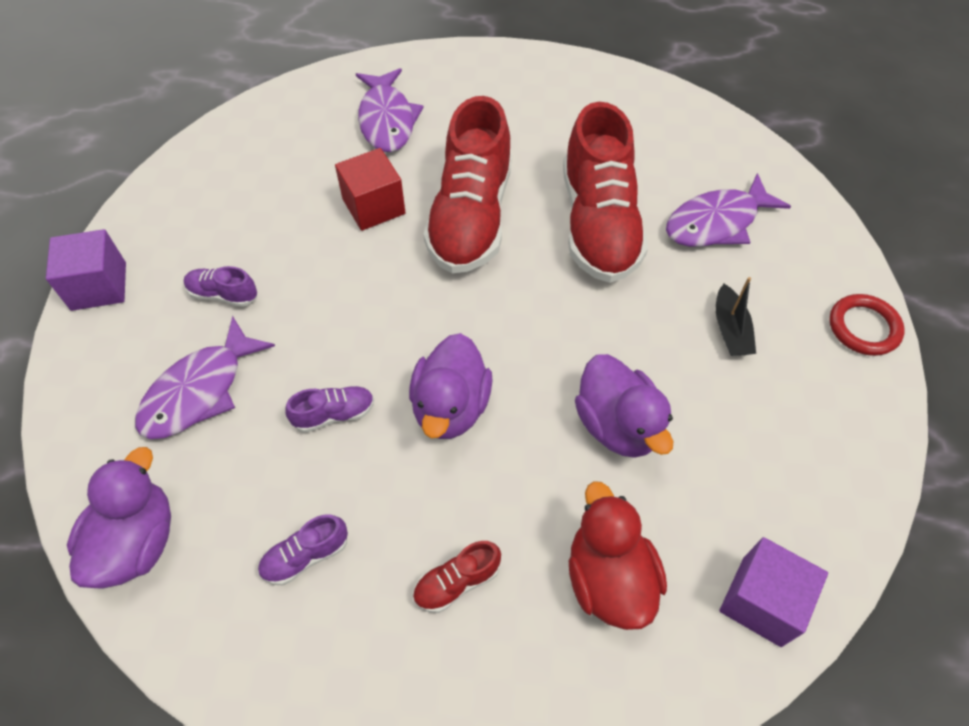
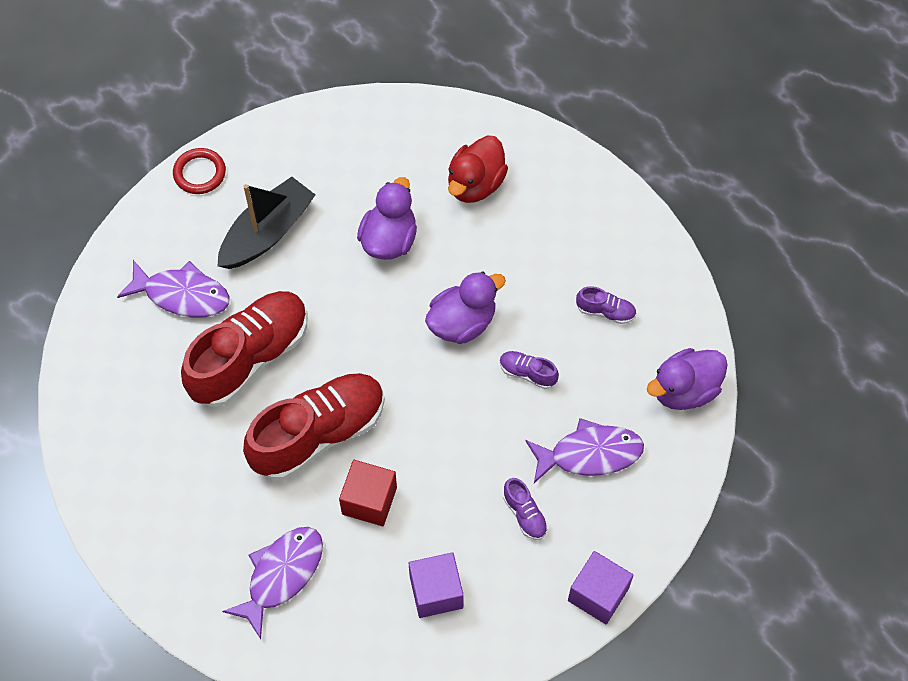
camera: 135 degrees left, 5 degrees up
(457, 582) = (545, 240): red shoe -> none
(730, 330) = (267, 232): black boat -> black boat, size x1.90
(761, 601) = (421, 122): purple cube -> purple cube (436, 592)

